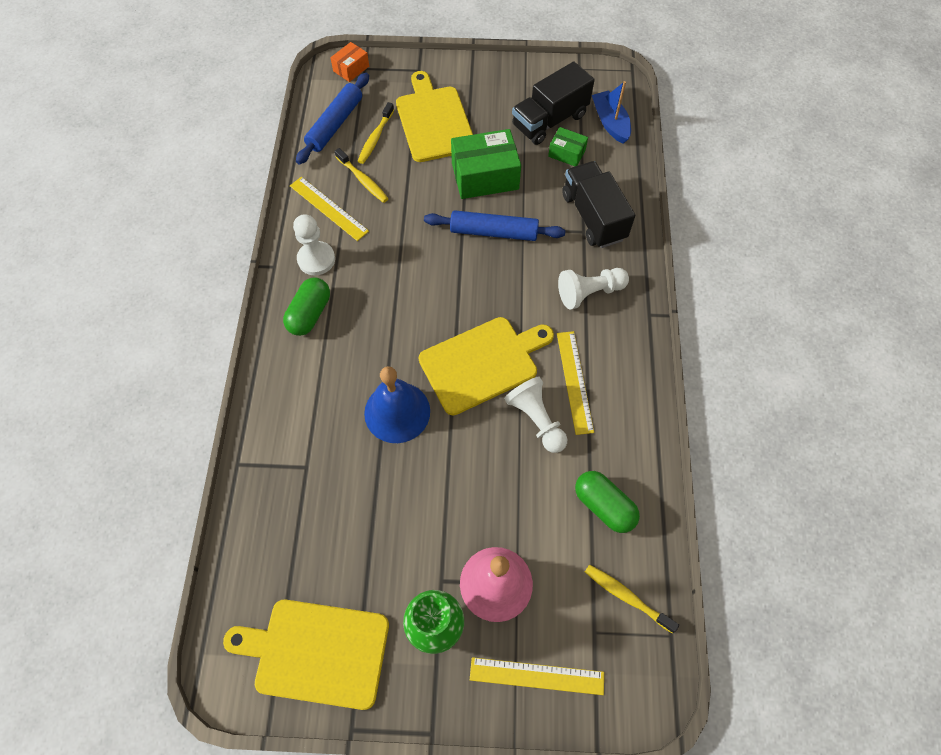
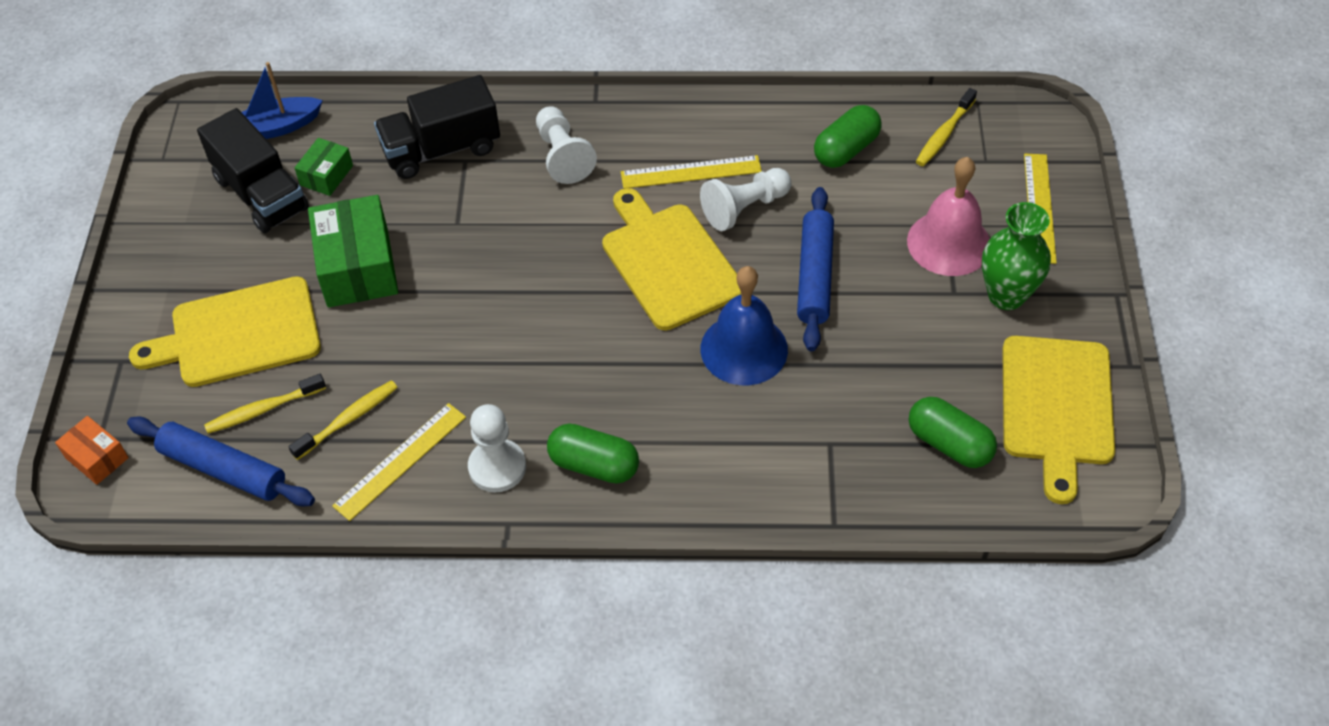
camera: 90 degrees left, 10 degrees down
(293, 556) = (949, 444): none -> green capsule
(375, 138) = (263, 410): yellow toothbrush -> yellow toothbrush turned 135 degrees clockwise
(494, 232) = (460, 255): blue rolling pin -> blue rolling pin (815, 276)

